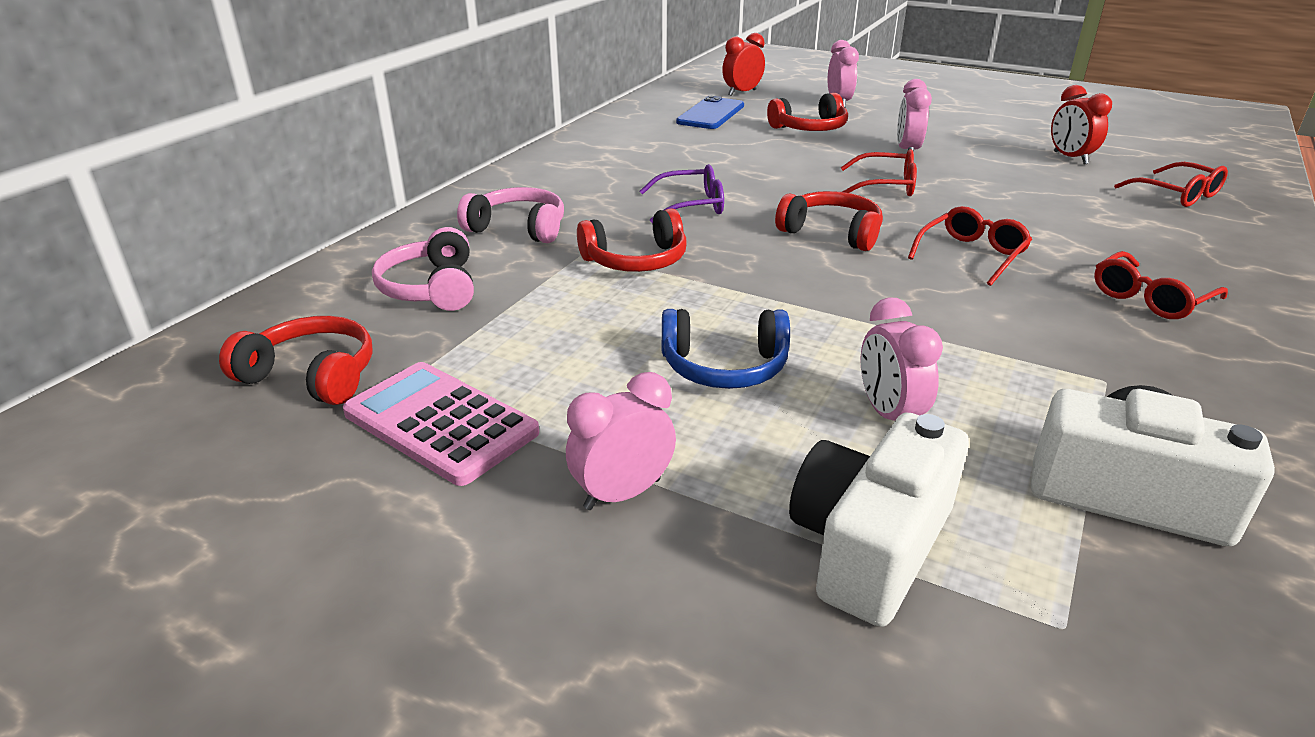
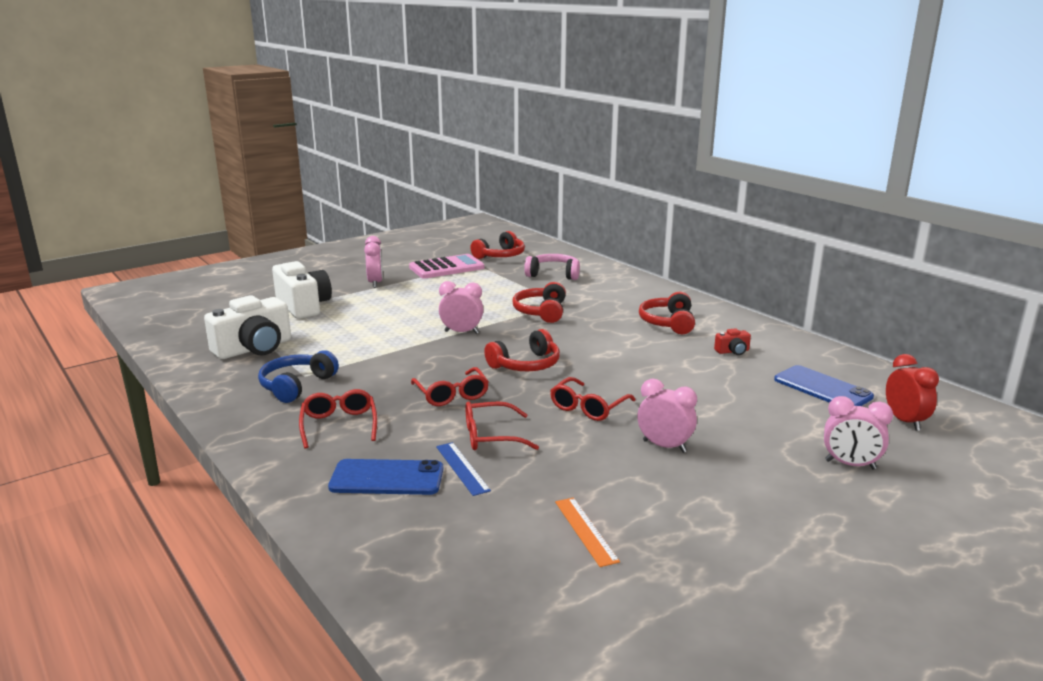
camera: 115 degrees right, 10 degrees down
(518, 228) = (608, 295): pink headphones -> none
(661, 147) = (732, 351): none -> red camera
(691, 205) = (605, 338): purple glasses -> none
(724, 367) = (423, 309): blue headphones -> blue headphones (296, 385)
(810, 128) = (756, 421): red headphones -> red headphones (668, 323)
(889, 415) = (352, 327): pink clock -> pink clock (461, 332)
(1070, 158) = (585, 530): red clock -> orange ruler
(1087, 213) = (462, 468): none -> blue ruler
(1168, 240) = (387, 478): none -> blue phone
(1177, 194) = (449, 541): red glasses -> red glasses (491, 436)

